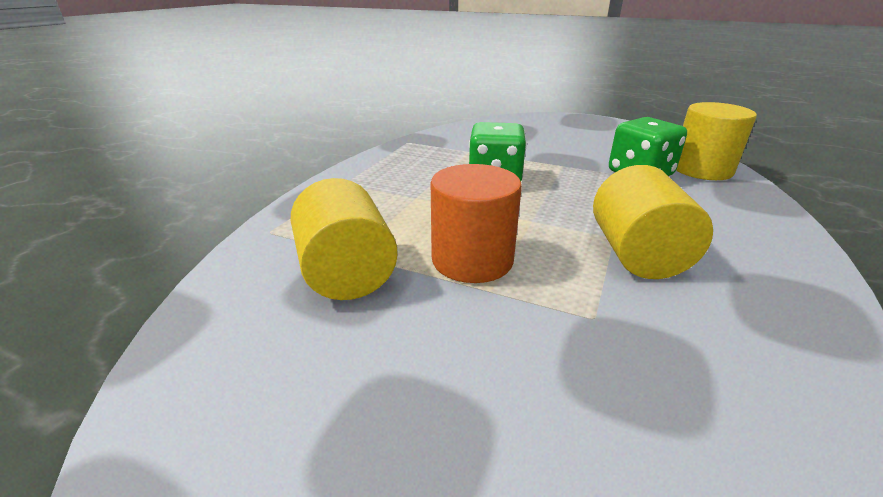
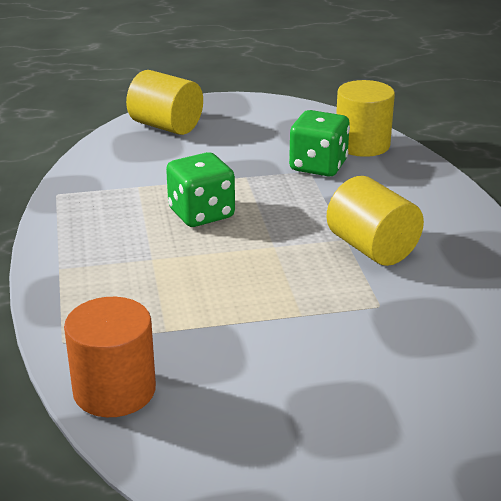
camera: 35 degrees left, 0 degrees up
(346, 273) = (183, 346): yellow cylinder -> yellow cylinder (166, 126)
(472, 260) = (264, 297): orange cylinder -> orange cylinder (114, 390)

